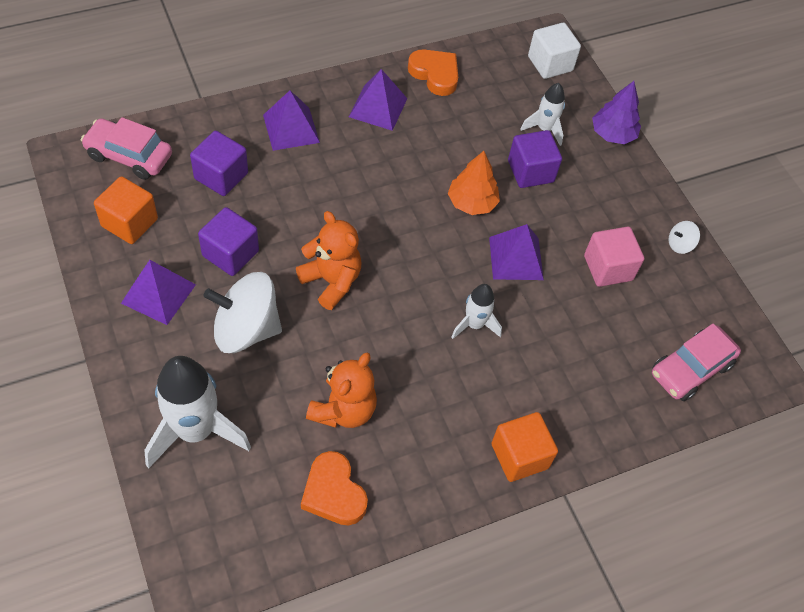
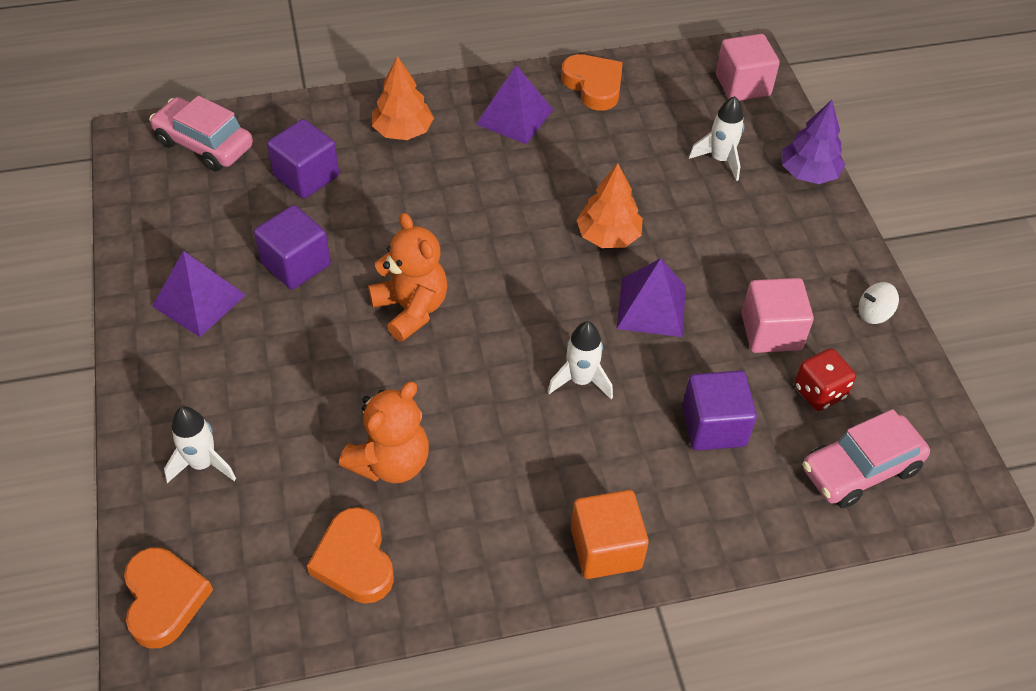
camera: 15 degrees right, 5 degrees down
(130, 223) = (186, 217): orange cube -> none
(192, 545) = (164, 599): none -> orange heart
(195, 431) = (203, 464): white rocket -> white rocket, size x0.54
(246, 329) = (293, 353): white spinning top -> none
(291, 128) = (403, 131): purple pyramid -> orange tree
(530, 171) = (692, 207): purple cube -> purple cube (714, 426)
(550, 64) = (742, 85): white cube -> pink cube
(651, 312) = (819, 392): none -> red dice

